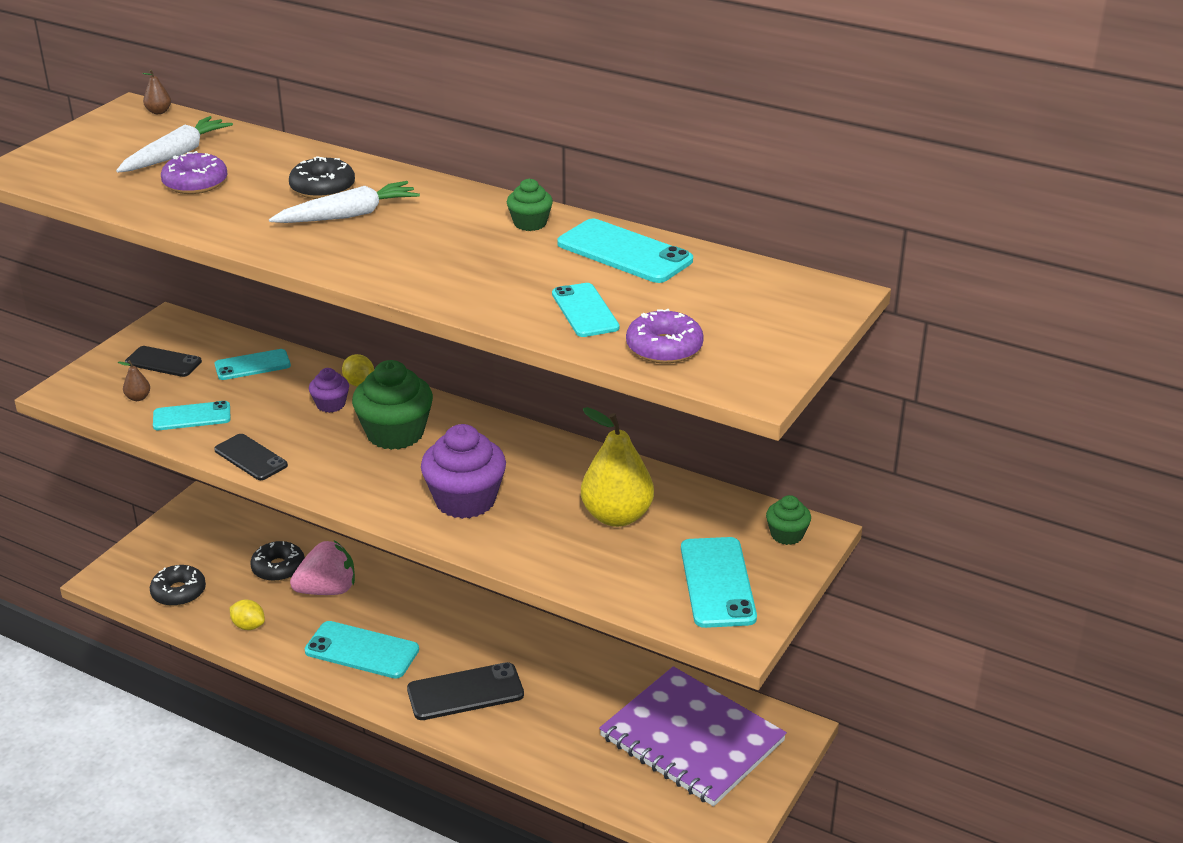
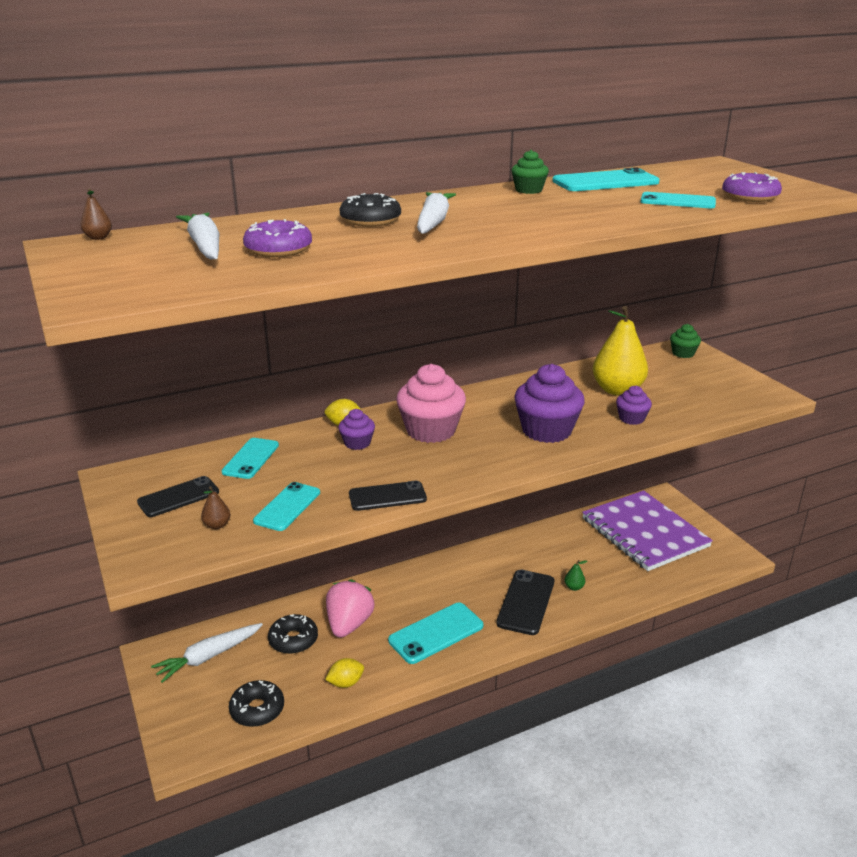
camera: 55 degrees left, 5 degrees down
(219, 533) = (208, 657): none -> white carrot
(395, 433) = (431, 430): green cupcake -> pink cupcake
(524, 718) = (574, 587): none -> green pear
(552, 546) = (631, 418): none -> purple cupcake
(691, 739) = (644, 532): purple notebook -> purple notebook turned 75 degrees clockwise
(717, 583) = (715, 384): turquoise phone -> none

